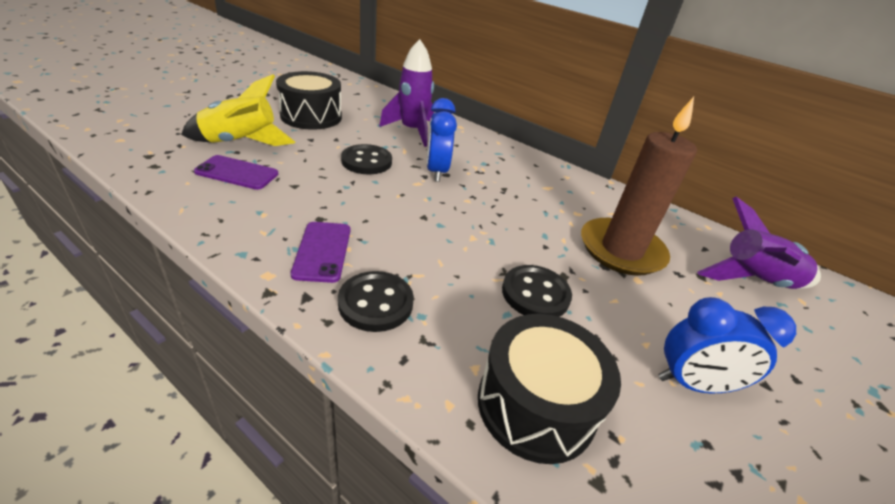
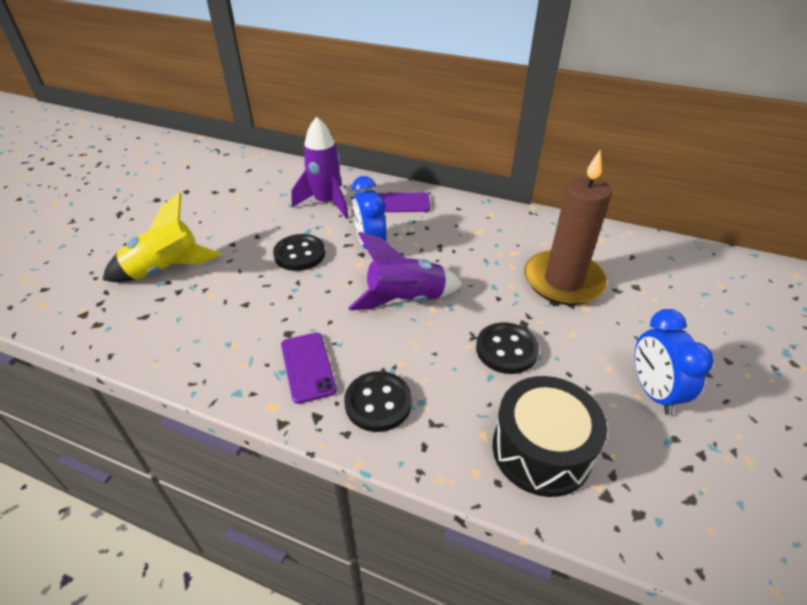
camera: 10 degrees left, 5 degrees up
(237, 173) = (183, 307): purple phone -> purple phone (400, 203)
(311, 116) = (218, 215): black drum -> none
(692, 384) = (653, 392): blue clock -> blue clock turned 90 degrees clockwise
(754, 281) = (679, 278): purple rocket -> purple rocket (406, 300)

